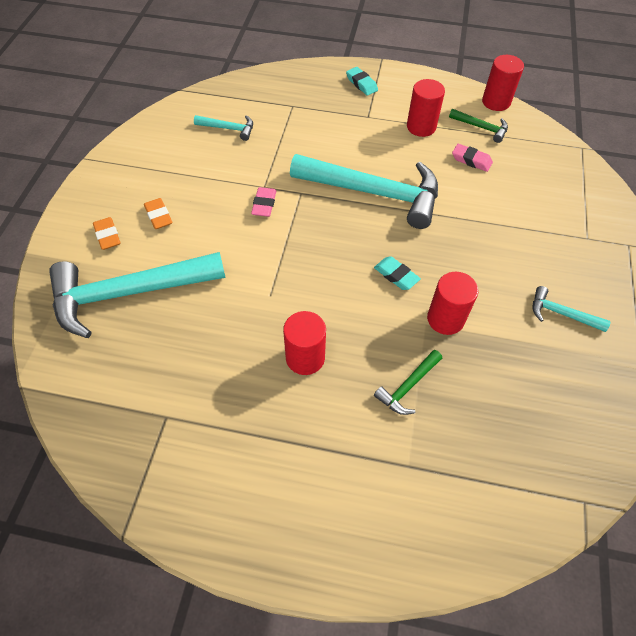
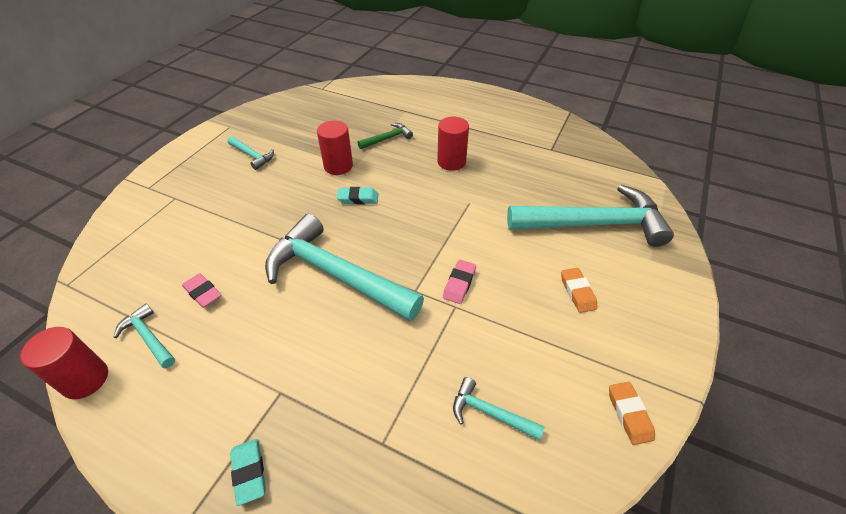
camera: 165 degrees left, 10 degrees down
(108, 236) = (629, 280): orange eraser -> orange eraser (629, 414)
(396, 275) = (358, 198): turquoise eraser -> turquoise eraser turned 60 degrees counterclockwise
(421, 127) = (222, 356): red cylinder -> none
(481, 128) = (148, 337): green hammer -> turquoise hammer

